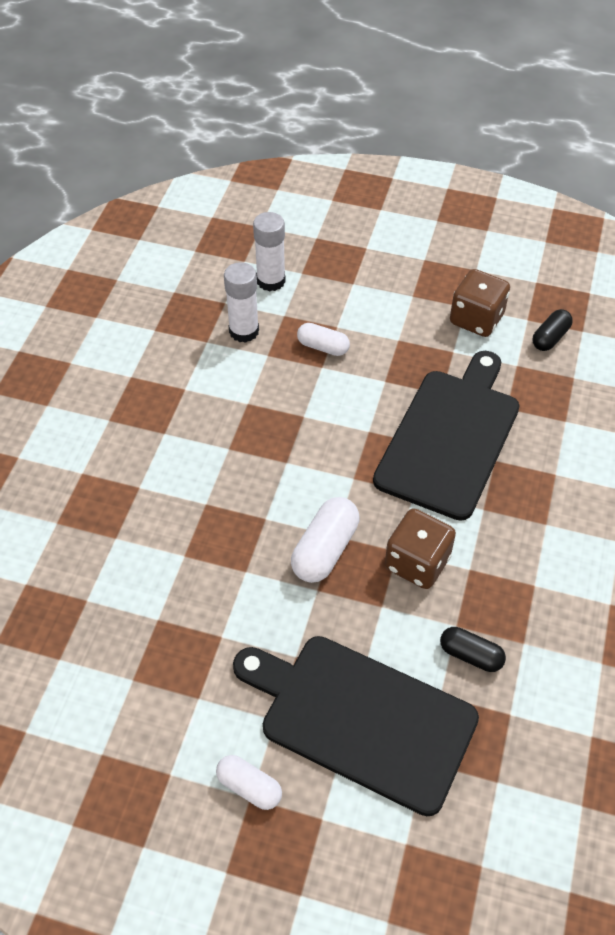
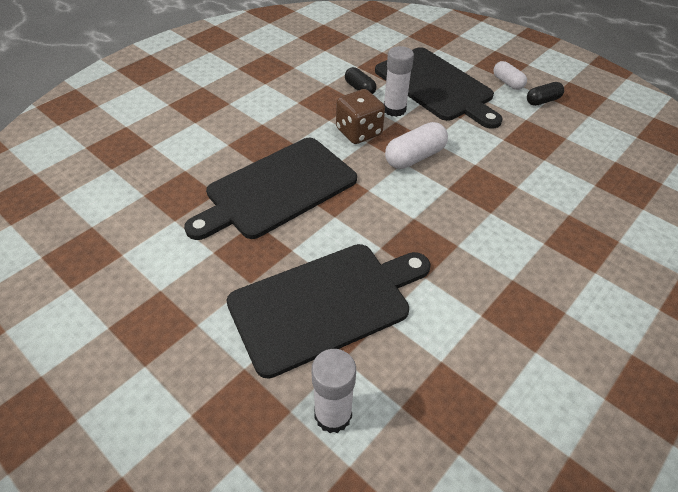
camera: 155 degrees left, 5 degrees down
(244, 331) = (396, 356): white glue stick -> white glue stick (394, 109)
(323, 347) = (325, 304): white capsule -> black cutting board
(476, 319) = (164, 273): brown dice -> none
(550, 337) = (123, 231): black capsule -> black capsule (542, 101)

